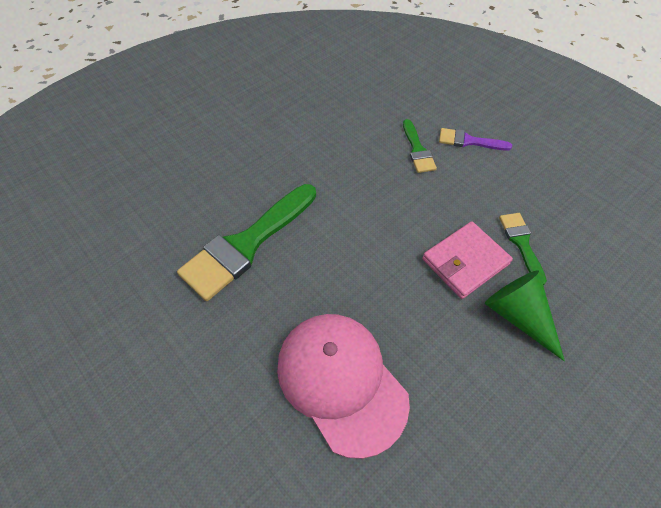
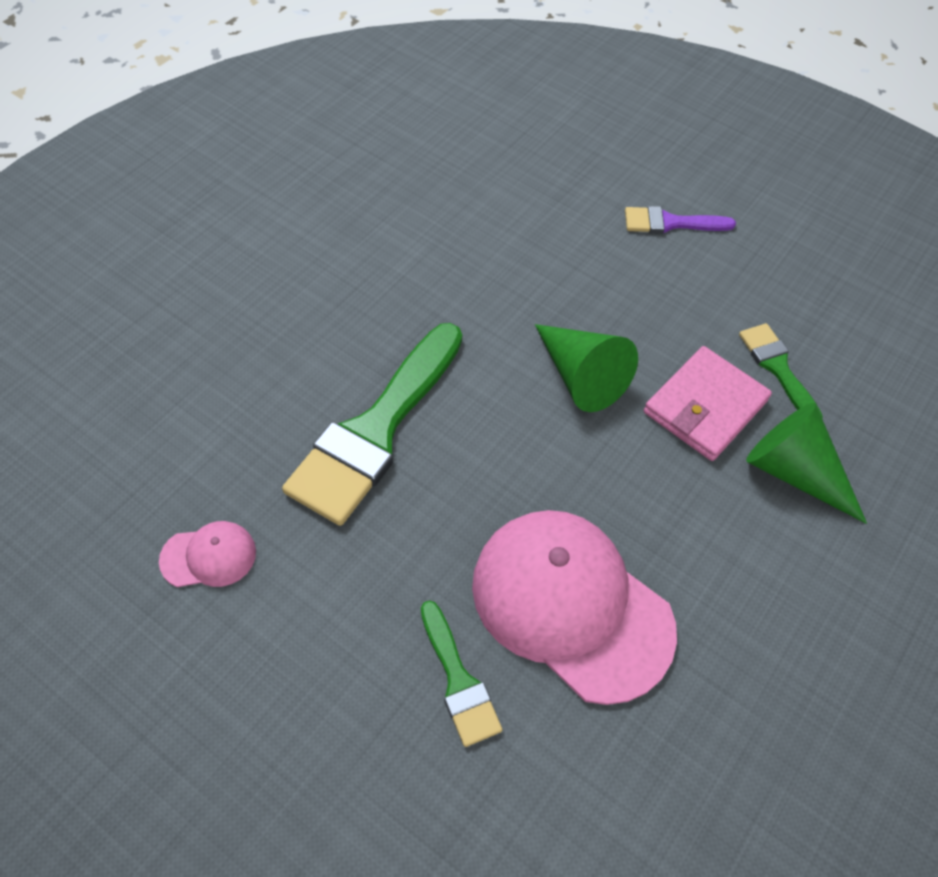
camera: 15 degrees left, 0 degrees up
(122, 307) = (209, 556): none -> pink cap
(386, 229) = (580, 376): none -> green cone
(417, 150) = (597, 246): green brush -> green brush (458, 680)

